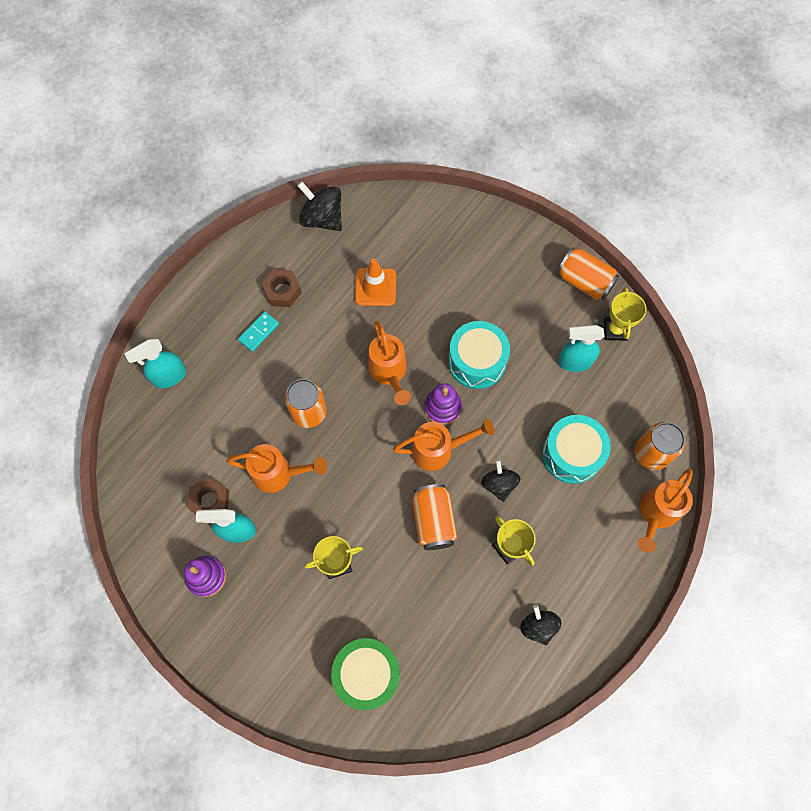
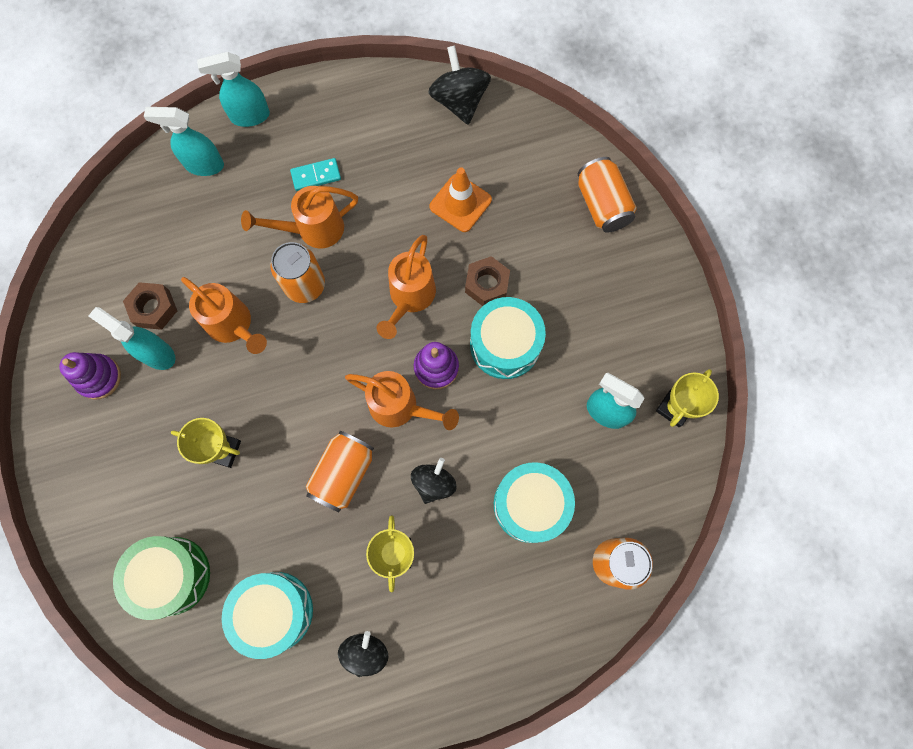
camera: 35 degrees right, 5 degrees up
(177, 321) = (249, 116): none -> turquoise spray bottle
(282, 291) = (367, 150): brown nut -> brown nut (487, 284)
(457, 645) = (274, 611): none -> turquoise drum
(584, 281) = (680, 336): orange can -> orange can (602, 204)
(656, 513) = (571, 627): orange watering can -> orange watering can (313, 230)

